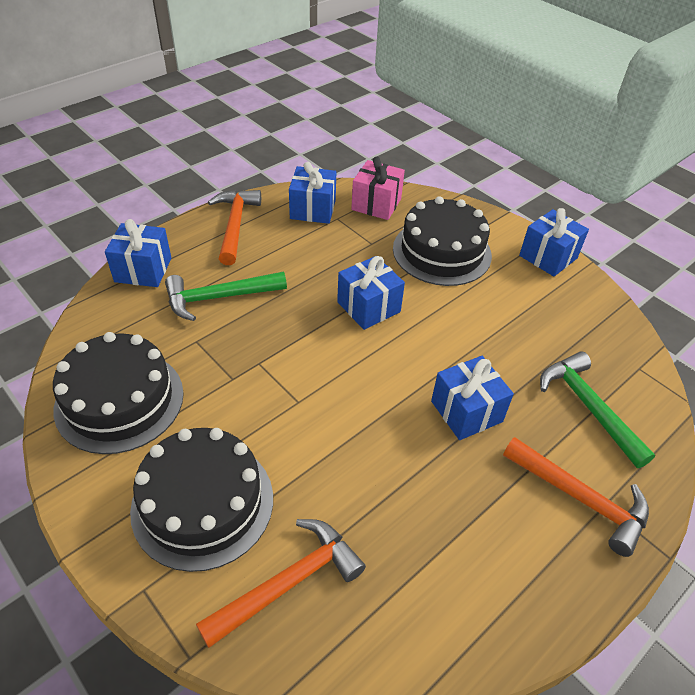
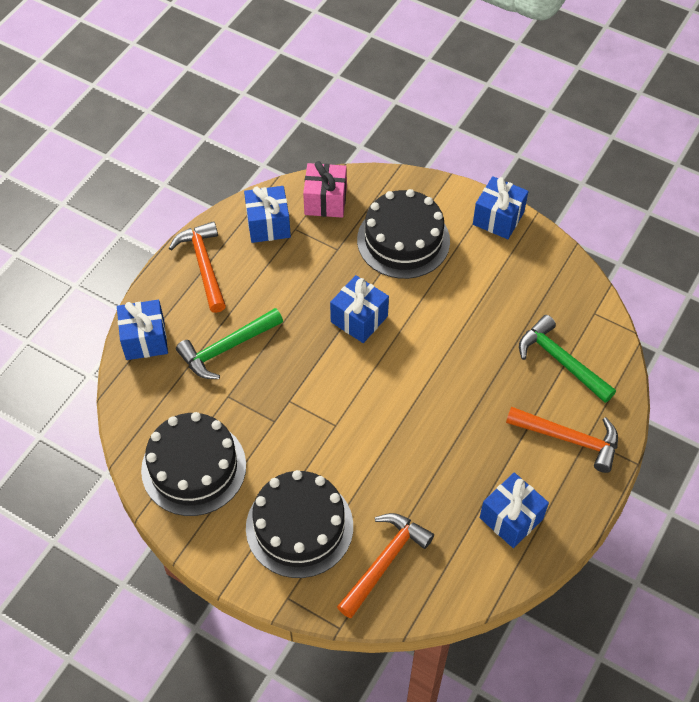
camera: 15 degrees left, 10 degrees up
(466, 411) = (469, 393): blue gift -> blue gift (511, 518)

